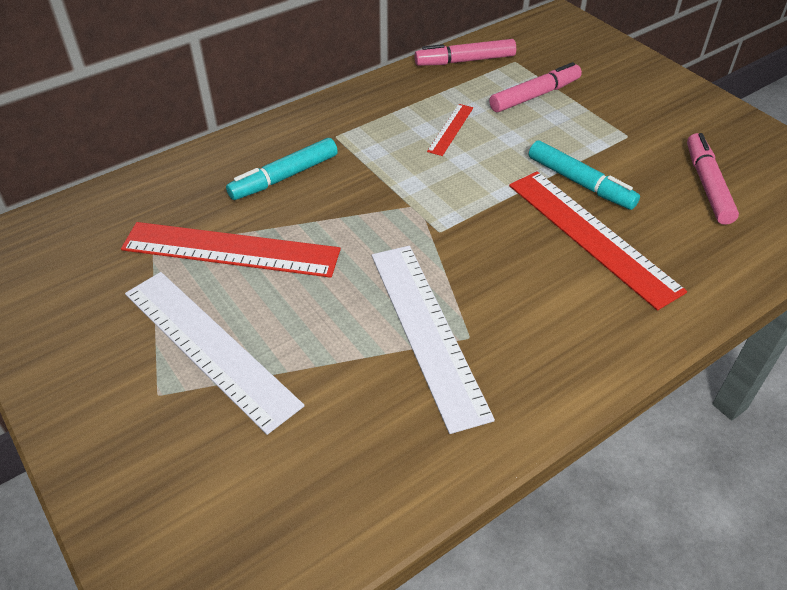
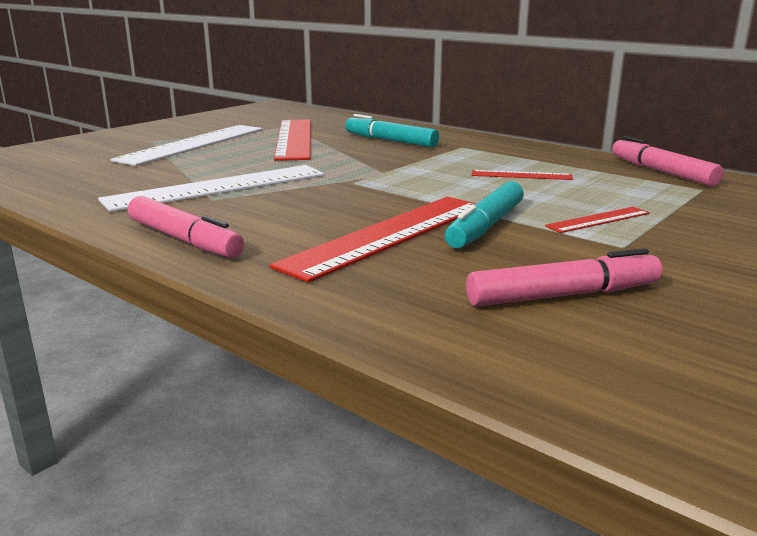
camera: 75 degrees right, 25 degrees down
(534, 95) = (641, 200): pink marker -> pink marker (184, 239)
(574, 128) = (598, 220): none -> red ruler

